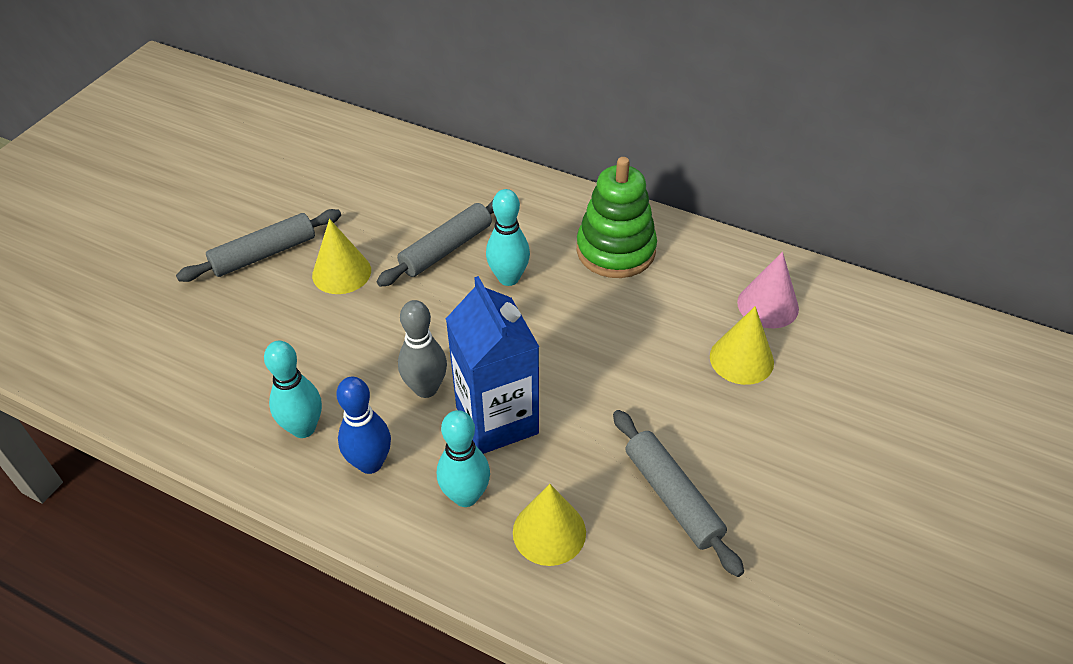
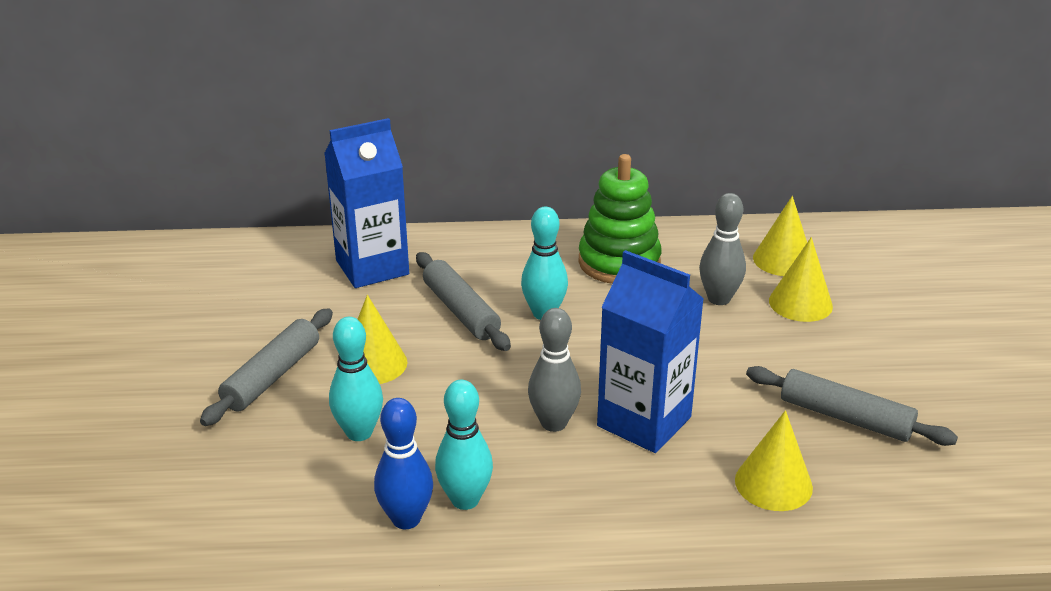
camera: 30 degrees left, 15 degrees down
(370, 463) = (561, 500): blue bowling pin -> blue bowling pin (406, 519)
(414, 179) = (372, 267): none -> blue carton
(446, 249) = (461, 311): grey rolling pin -> grey rolling pin turned 45 degrees counterclockwise
(465, 496) = (675, 488): turquoise bowling pin -> turquoise bowling pin (359, 432)
(670, 323) = (719, 299): none -> grey bowling pin
(768, 305) = (783, 260): pink cone -> yellow cone

